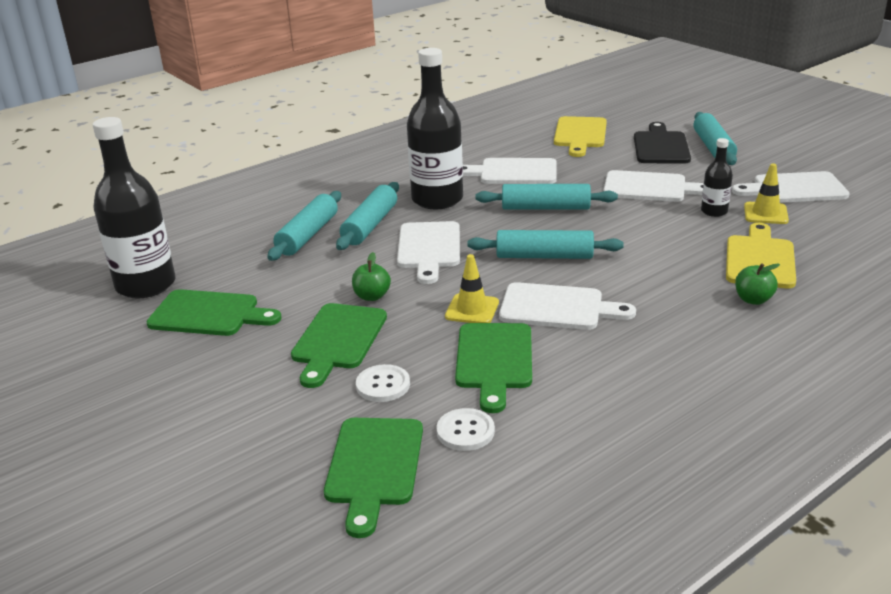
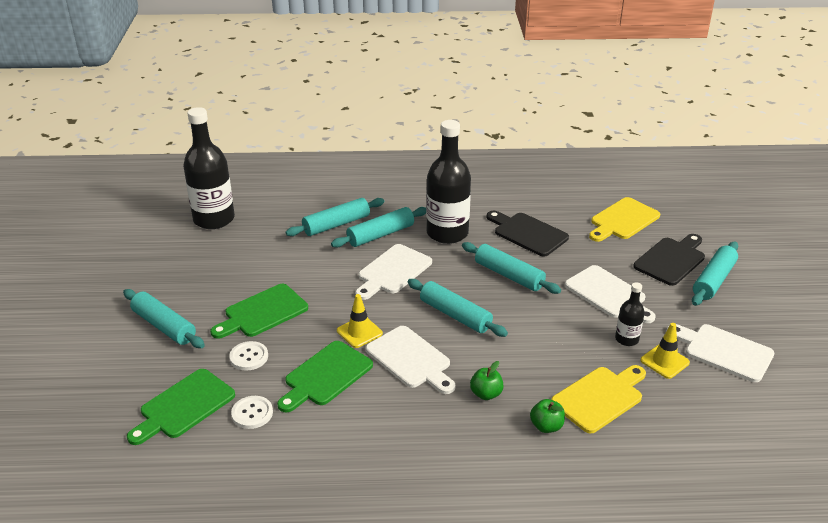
camera: 35 degrees right, 5 degrees up
(209, 314) = (221, 257): green cutting board -> none
(230, 406) = (164, 326): none -> turquoise rolling pin
(372, 296) = (317, 291): green apple -> green apple (486, 394)
(513, 172) = (528, 233): white cutting board -> black cutting board

